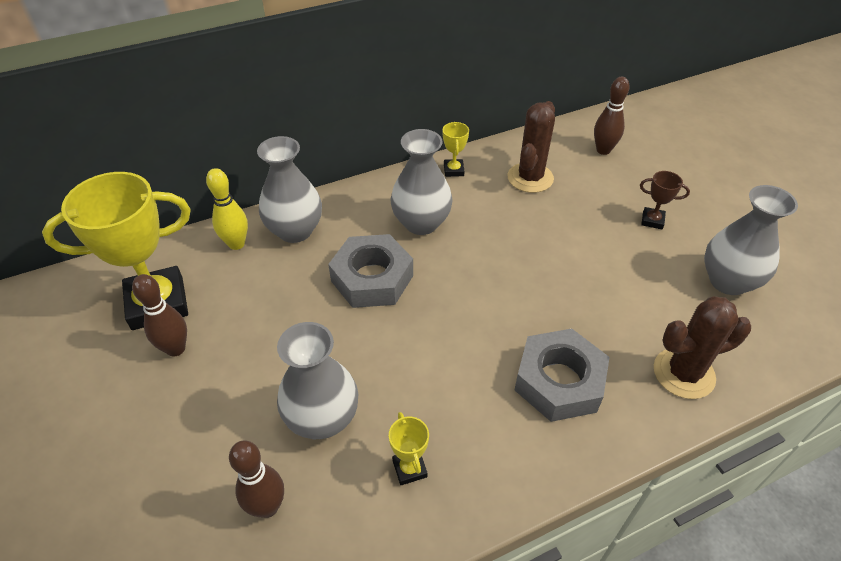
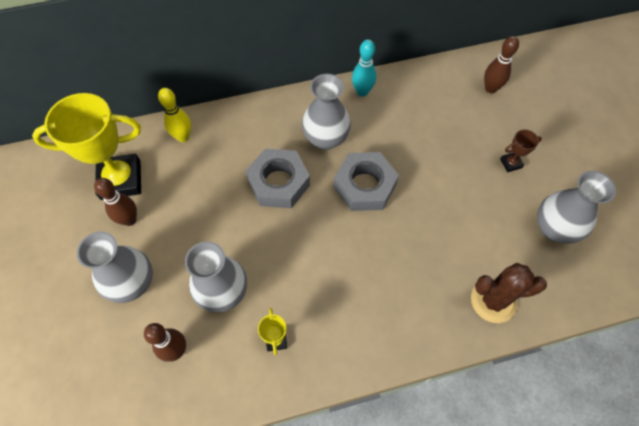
camera: 10 degrees right, 15 degrees up
(295, 231) = (228, 131): grey vase -> grey vase (132, 283)
(453, 170) = (362, 92): yellow trophy -> turquoise bowling pin
(530, 178) = (422, 108): brown cactus -> none
(559, 381) = (397, 291): grey nut -> grey nut (364, 186)
(652, 220) = (511, 163): brown trophy -> brown trophy turned 45 degrees counterclockwise

